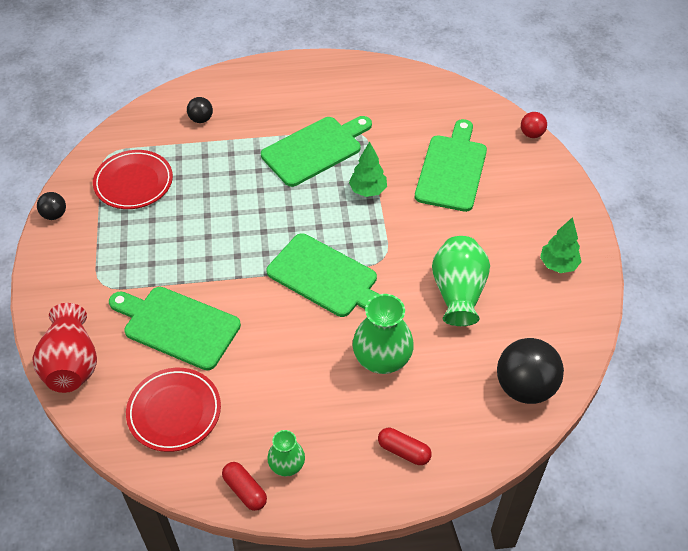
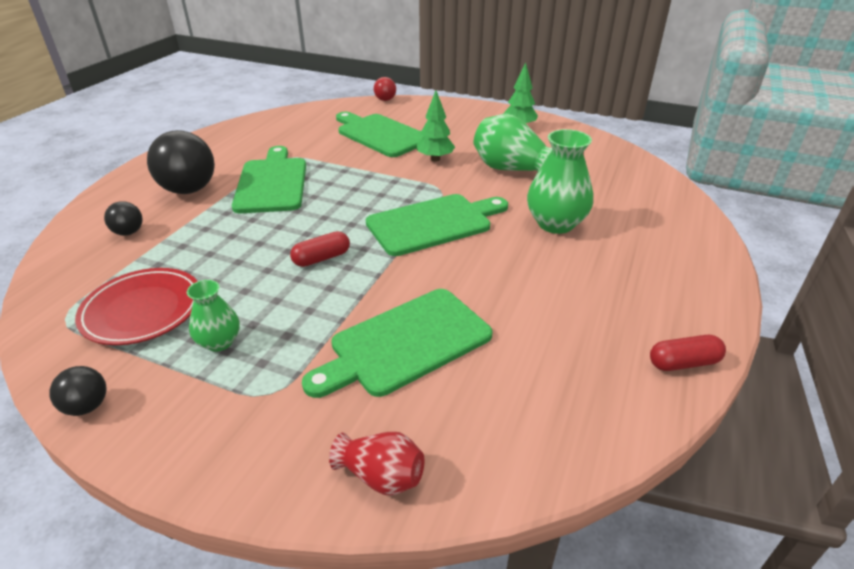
camera: 60 degrees left, 15 degrees down
(72, 364) = (381, 476): red vase -> red vase, size x0.58
(174, 412) = (536, 388): red plate -> none
(287, 465) = (658, 320): green vase -> green vase (219, 342)
(368, 190) = (355, 173): green tree -> green tree (435, 159)
(404, 451) = (669, 244): red capsule -> red capsule (321, 258)
(525, 387) = (628, 172): black ball -> black ball (189, 190)

